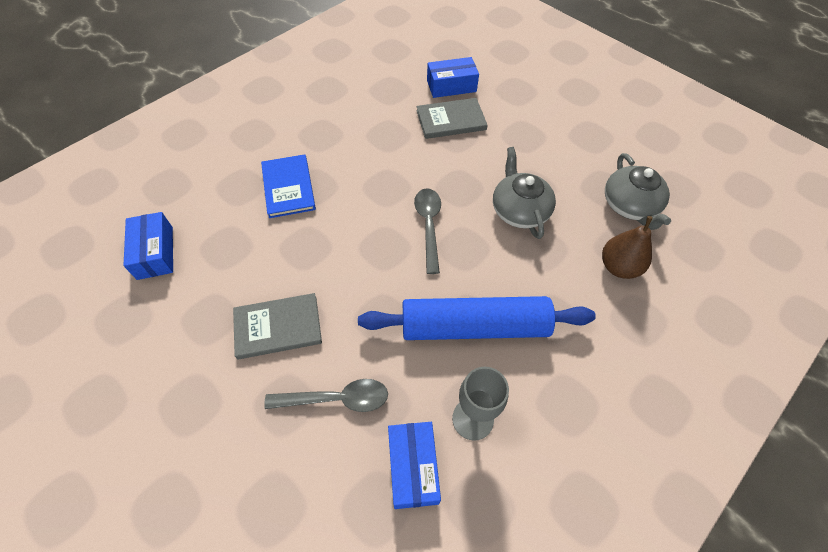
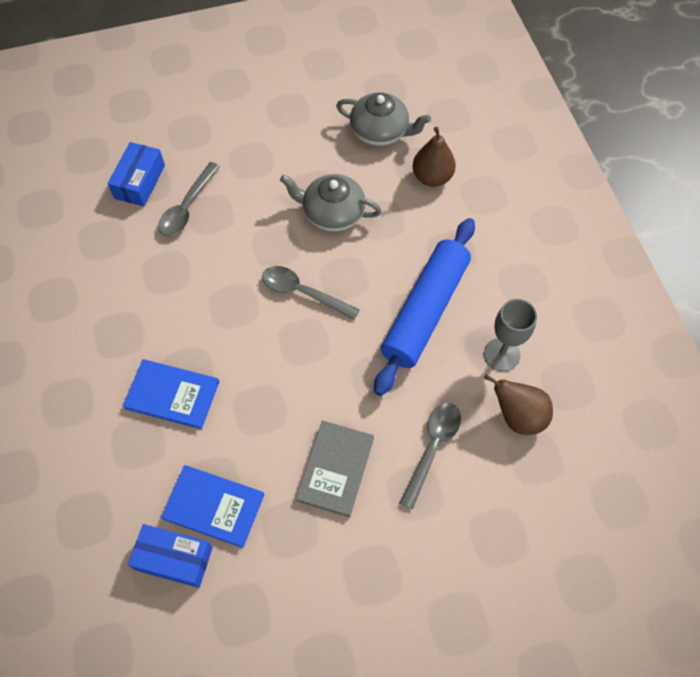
camera: 60 degrees left, 5 degrees up
(207, 257) = (214, 506): none -> blue book
(413, 467) = (518, 416): blue box -> brown pear
(451, 120) = (187, 207): grey book -> grey spoon

